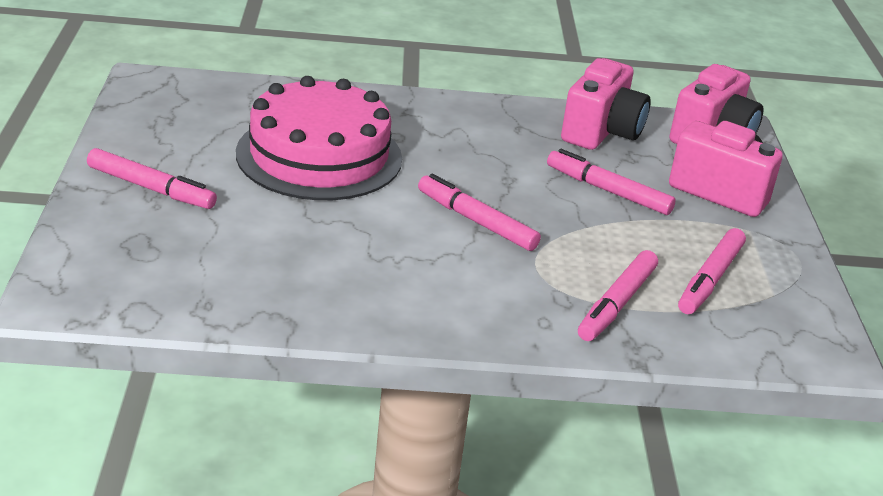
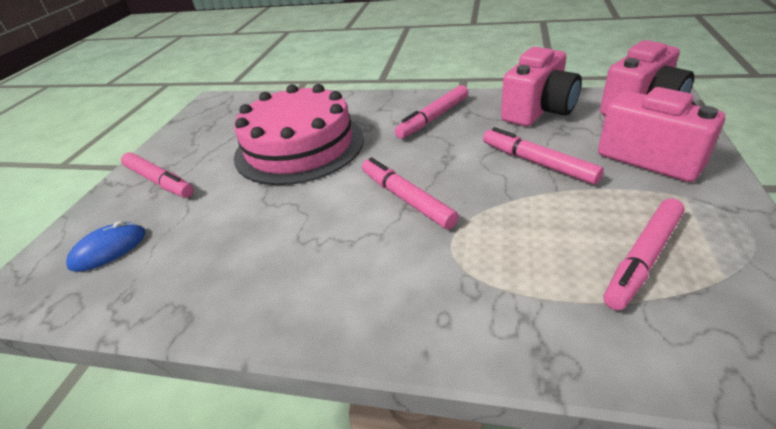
camera: 20 degrees right, 5 degrees up
(146, 261) = (108, 249): none -> blue mouse
(616, 304) = (530, 293): pink marker -> pink marker (433, 118)

